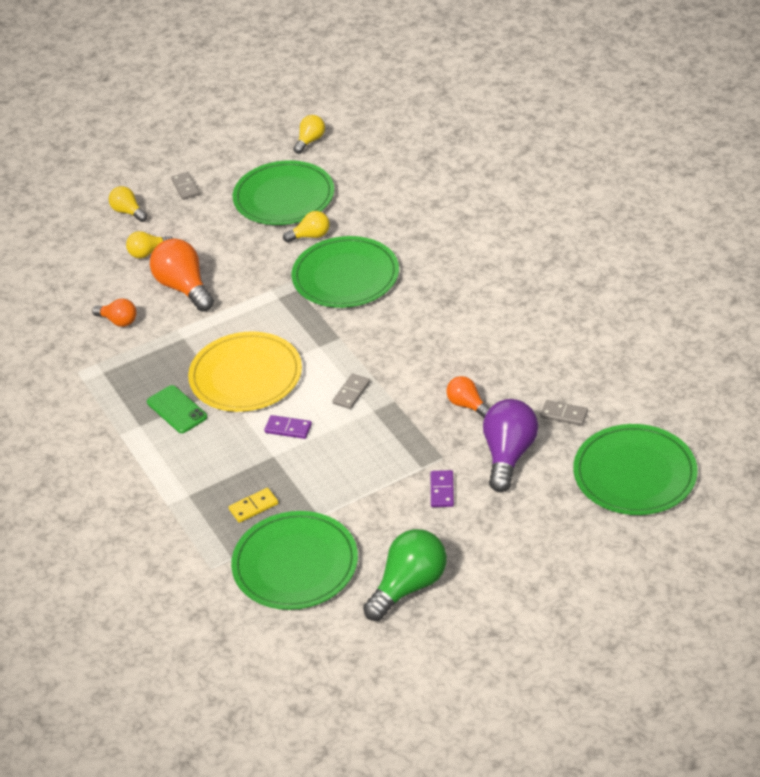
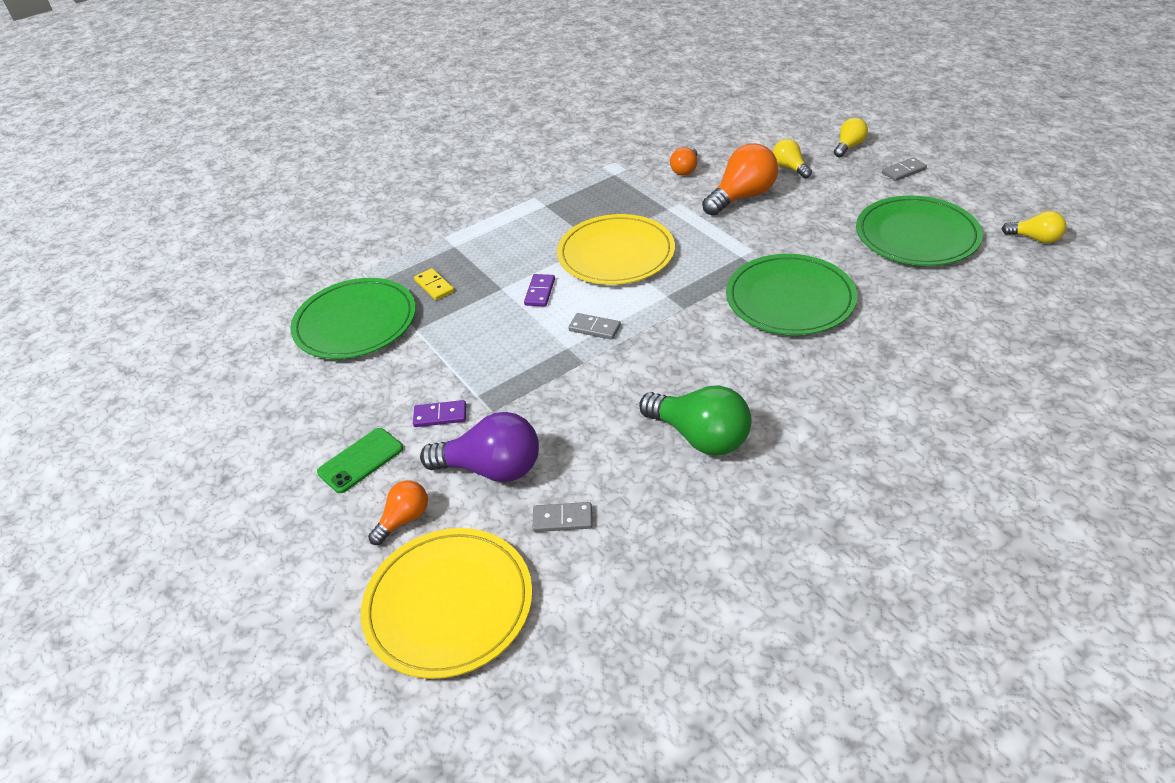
camera: 85 degrees right, 0 degrees up
(177, 410) = (566, 221): green phone -> green phone (360, 460)
(310, 236) = (853, 264): yellow light bulb -> none
(409, 586) = (307, 404): green light bulb -> green light bulb (700, 437)
(467, 405) = (578, 423): orange light bulb -> orange light bulb (404, 519)
(564, 415) = (562, 519): grey domino -> grey domino turned 75 degrees clockwise
(634, 474) = (448, 604): green plate -> yellow plate

